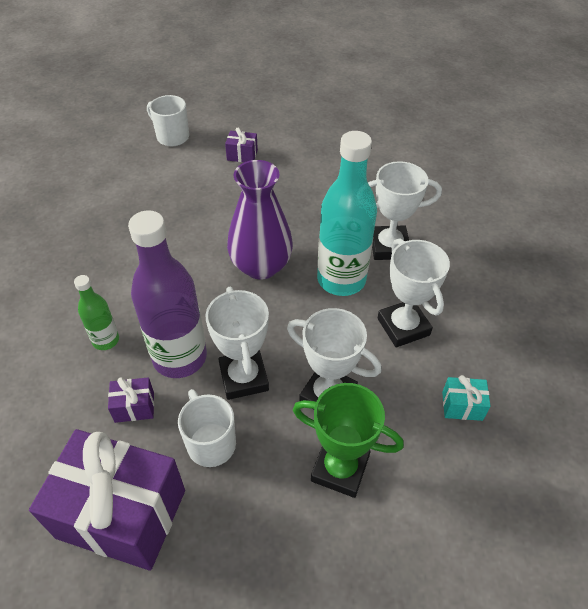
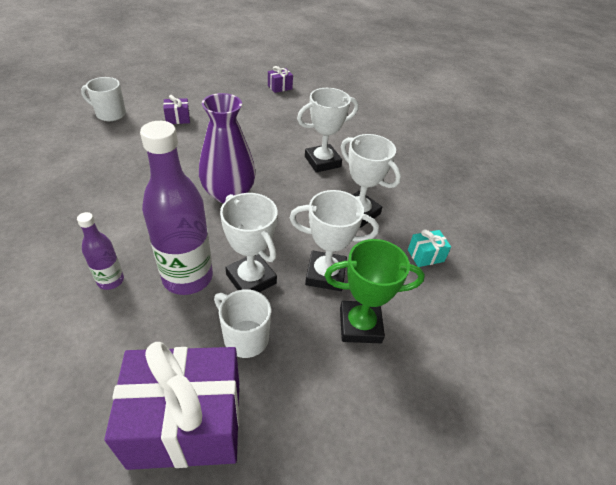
camera: 25 degrees left, 5 degrees down
(106, 340) = (110, 280): green bottle -> purple bottle
(134, 407) = (161, 328): purple gift -> purple gift (280, 87)
(341, 279) = (297, 190): turquoise bottle -> none

